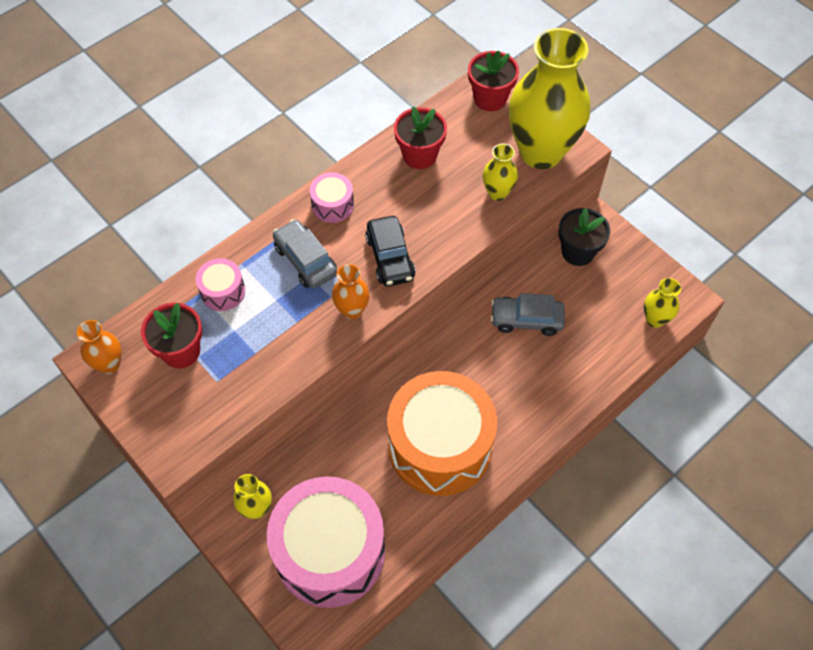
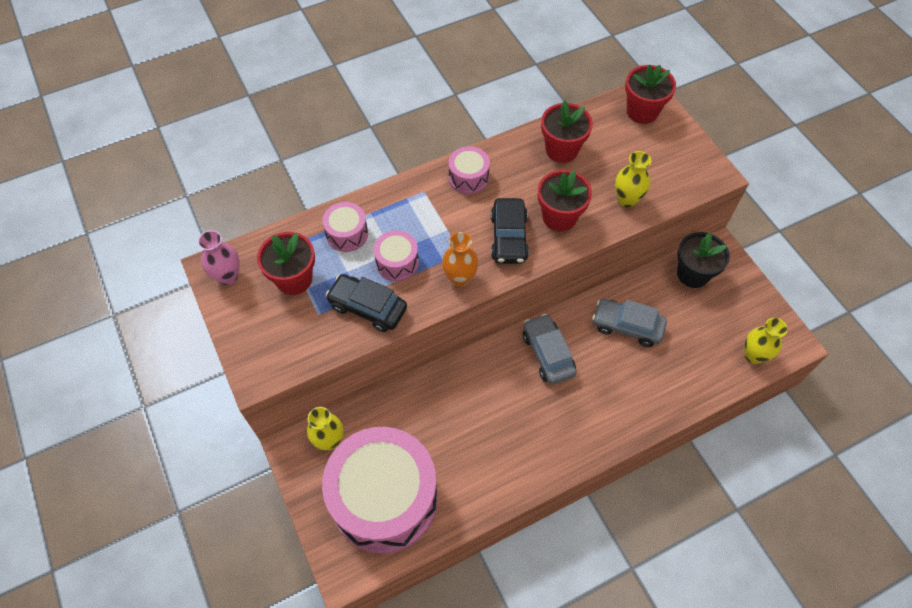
camera: 15 degrees right, 0 degrees up
(109, 364) = (228, 276): orange vase -> pink vase
(266, 362) = (368, 308): none -> black car
(283, 309) = (397, 262): none -> pink drum
(305, 260) = (429, 222): grey car -> grey car (547, 354)
(435, 225) = (559, 217): none -> red flower pot
(440, 445) = (514, 425): orange drum -> none
(541, 152) = (678, 170): yellow vase -> none

